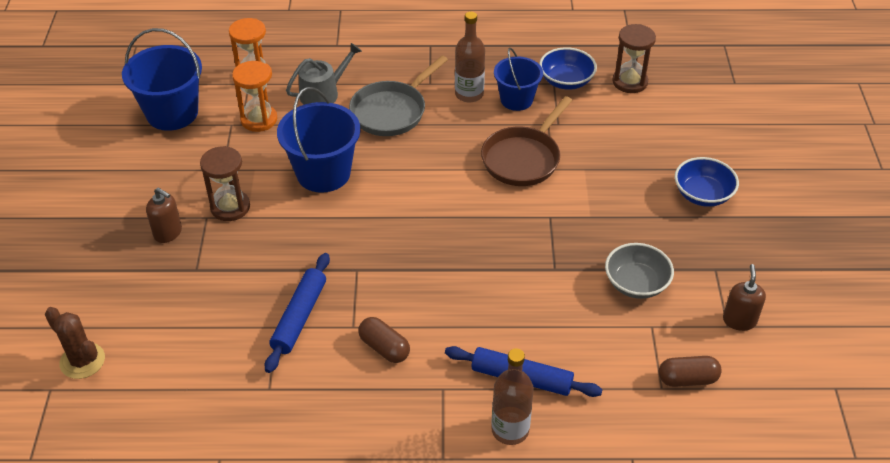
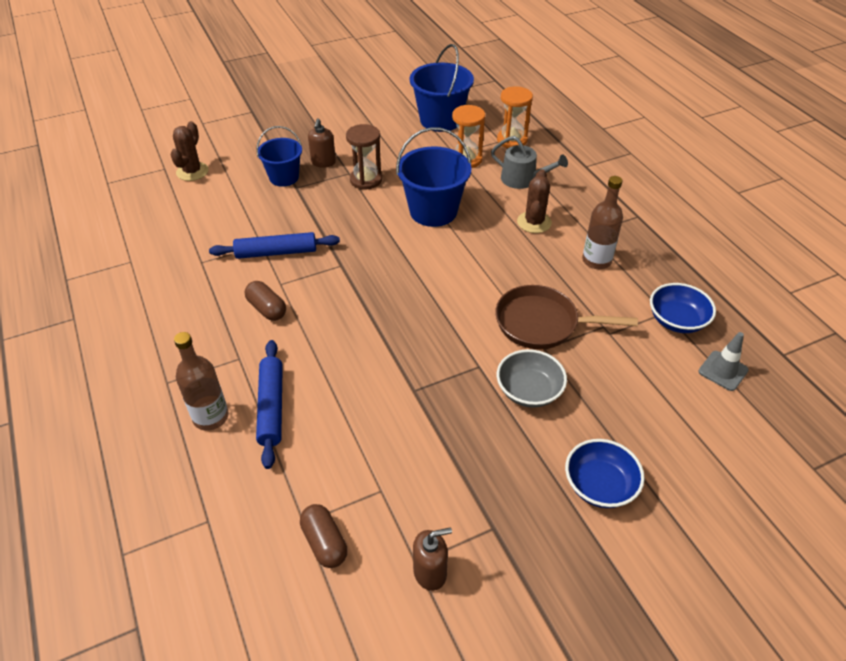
camera: 65 degrees right, 0 degrees up
(384, 348) = (267, 309): brown capsule -> brown capsule turned 60 degrees counterclockwise
(391, 111) = (534, 222): grey pan -> brown cactus
(516, 99) = (617, 294): blue bucket -> blue bucket (284, 177)
(630, 82) = (723, 371): brown hourglass -> grey traffic cone
(636, 283) = (431, 461): grey bowl -> grey bowl (529, 391)

